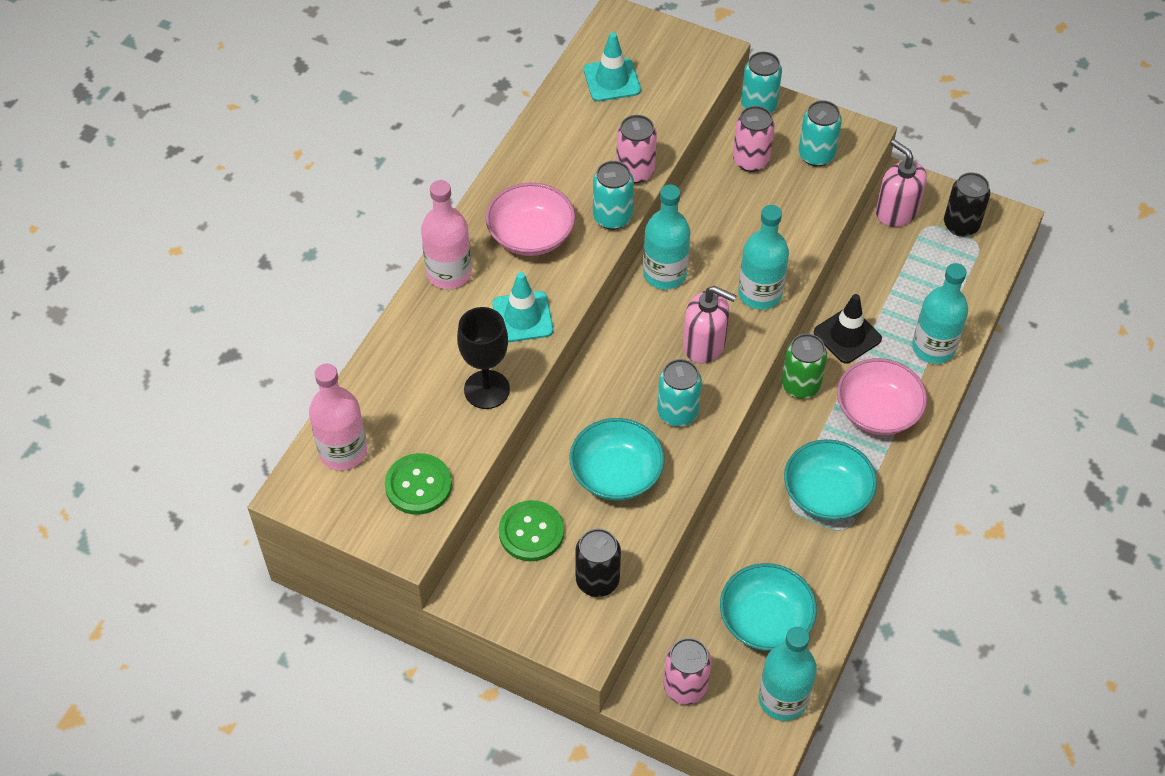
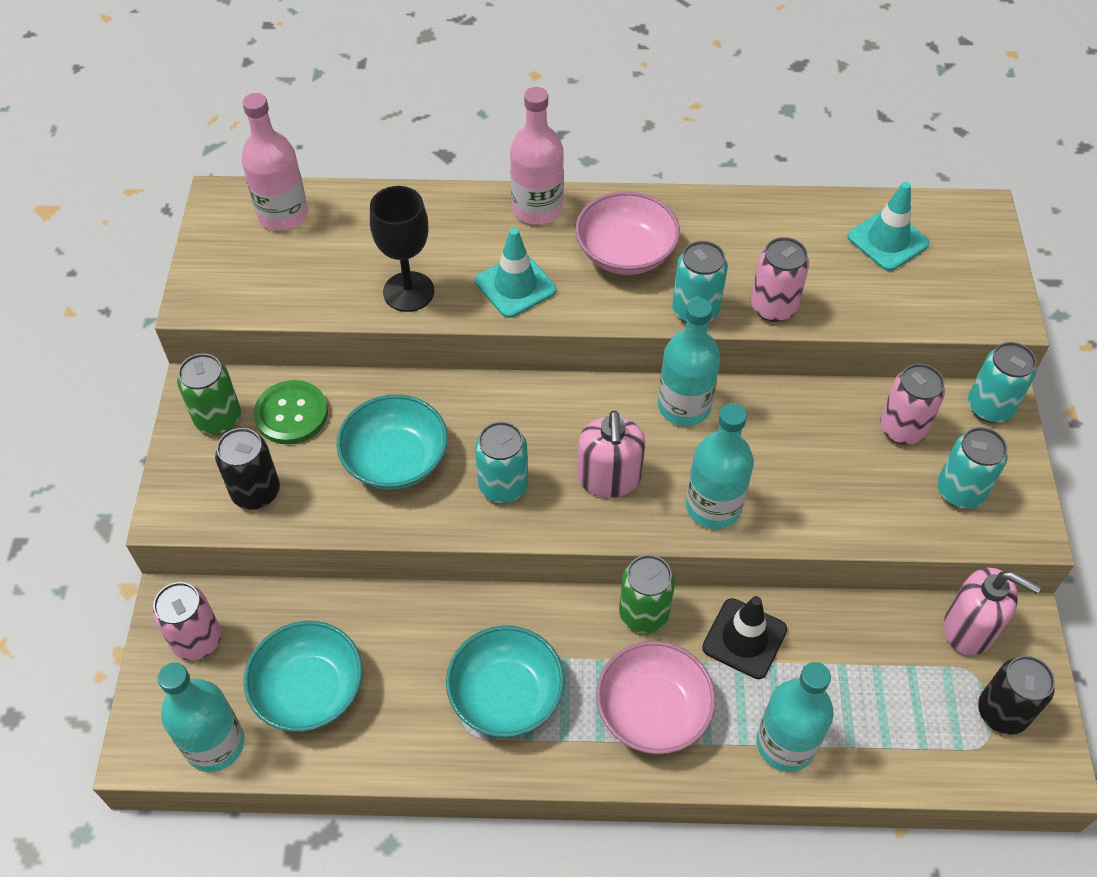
camera: 65 degrees right, 0 degrees up
(418, 485) = (268, 283): green button -> none
(507, 587) = (218, 418): none -> green can
(896, 211) = (969, 628): pink soap dispenser -> pink soap dispenser turned 90 degrees clockwise

